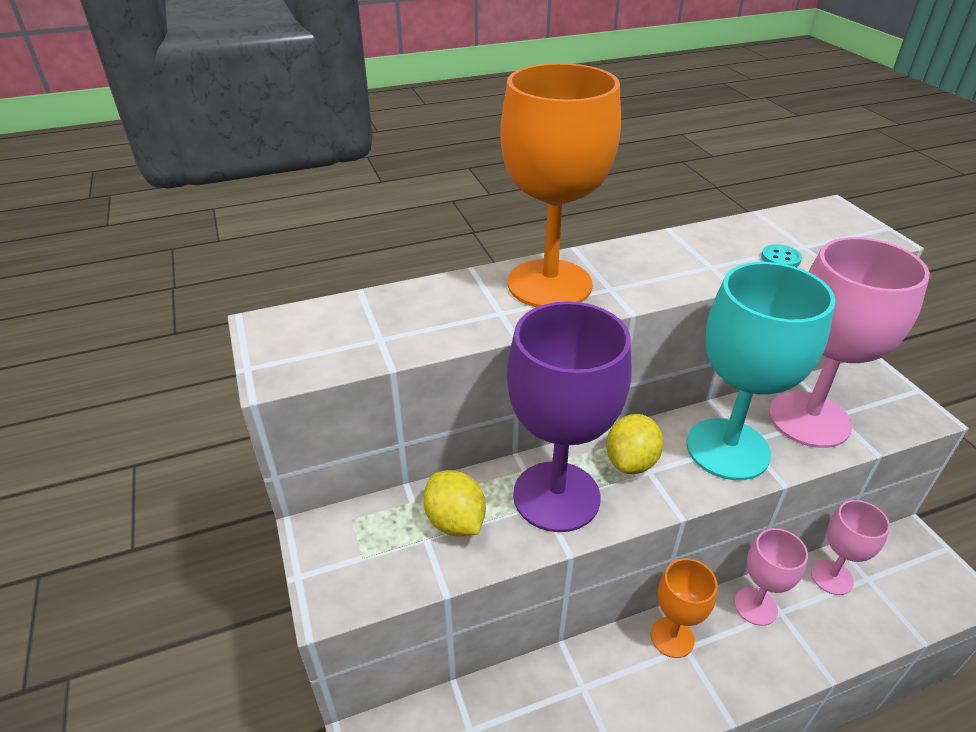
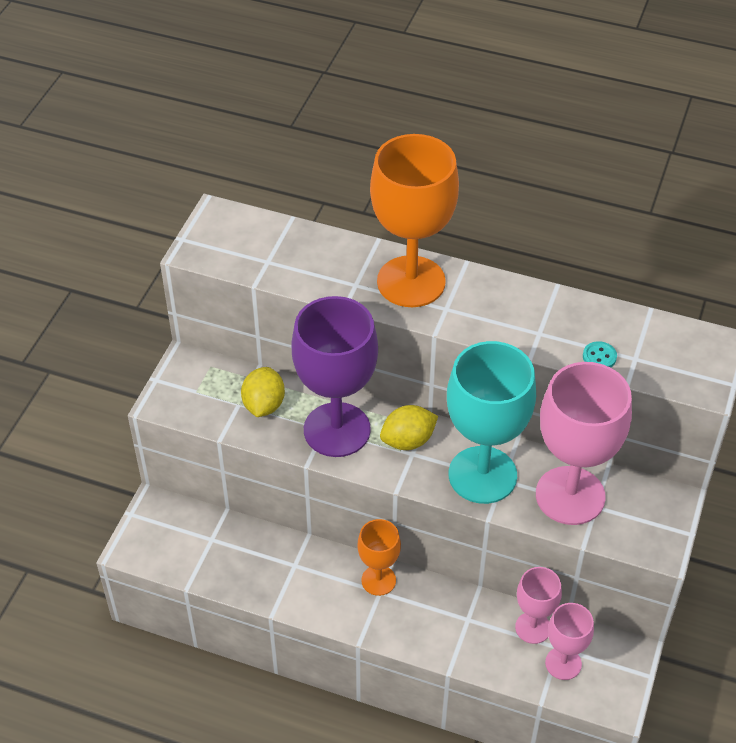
camera: 40 degrees right, 10 degrees up
(755, 606) = (455, 604): pink goblet -> pink goblet (563, 663)

